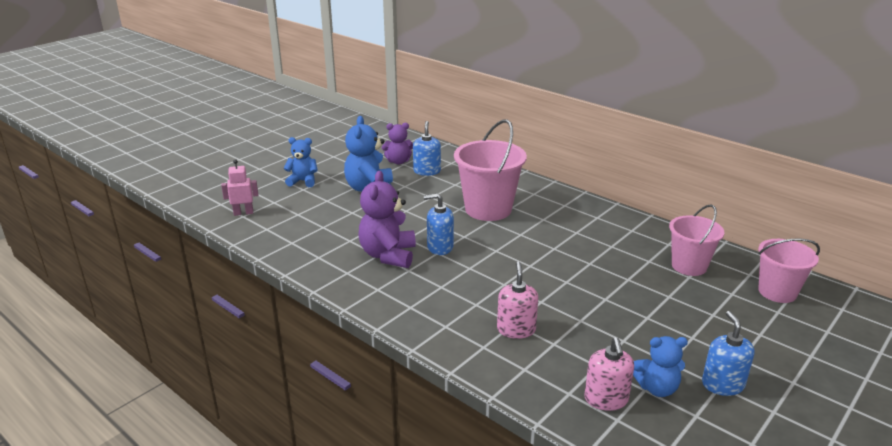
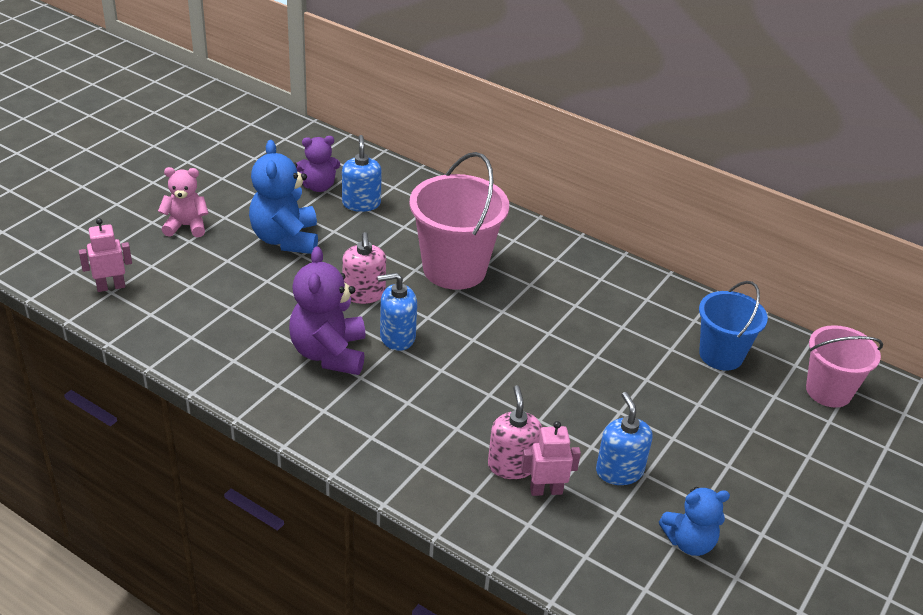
camera: 10 degrees left, 10 degrees up
(303, 181) = (186, 226): blue teddy bear -> pink teddy bear
(541, 347) = (546, 490): none -> pink robot
(606, 399) = (630, 562): pink soap dispenser -> pink soap dispenser (364, 294)
(689, 266) = (721, 355): pink bucket -> blue bucket
(722, 384) = (765, 532): blue soap dispenser -> blue soap dispenser (619, 471)

